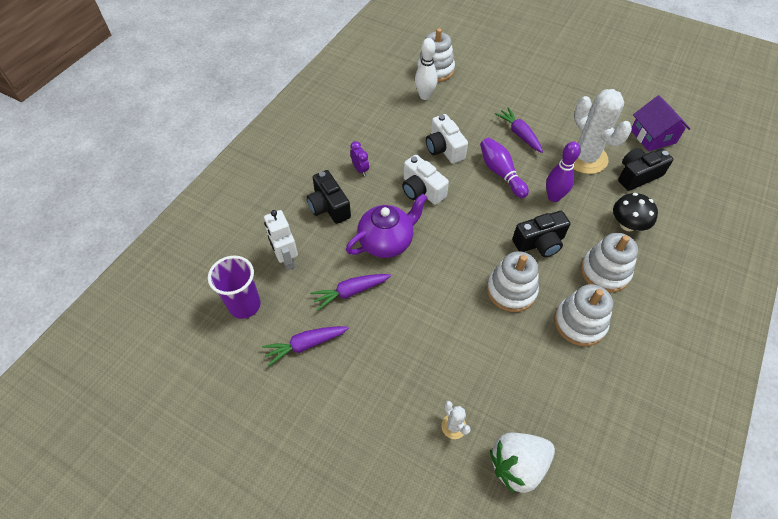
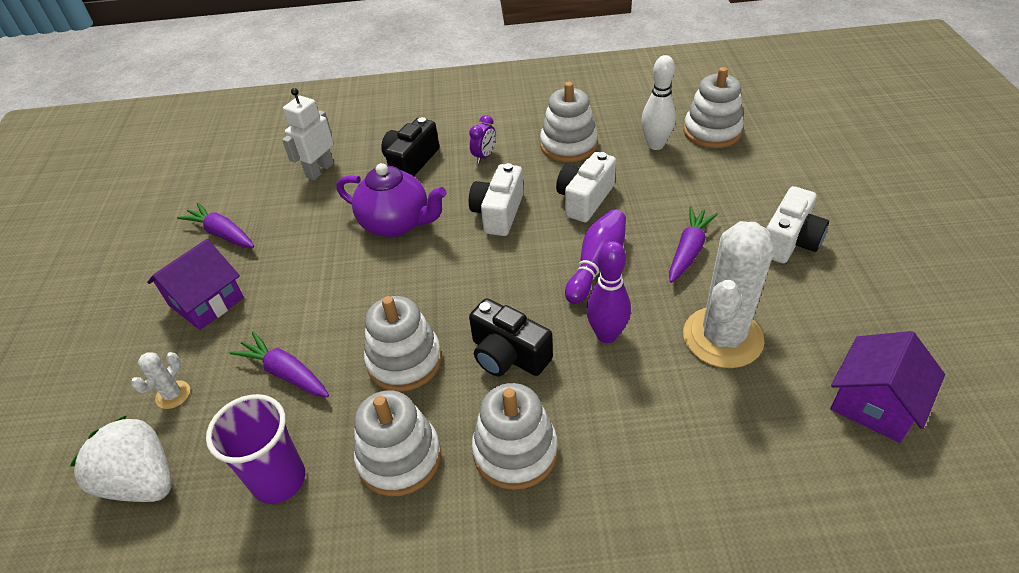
camera: 60 degrees right, 10 degrees down
(244, 305) = (246, 174): purple cup -> purple cup (279, 480)
(350, 292) = (308, 231): purple carrot -> purple carrot (285, 373)
(375, 379) = (206, 301): none -> purple house
(388, 128) = (568, 145): none -> white stacking toy
(542, 98) = (789, 241): none -> white camera
(627, 224) = (636, 444): black mushroom -> none
(637, 175) = (757, 416): black camera -> none

